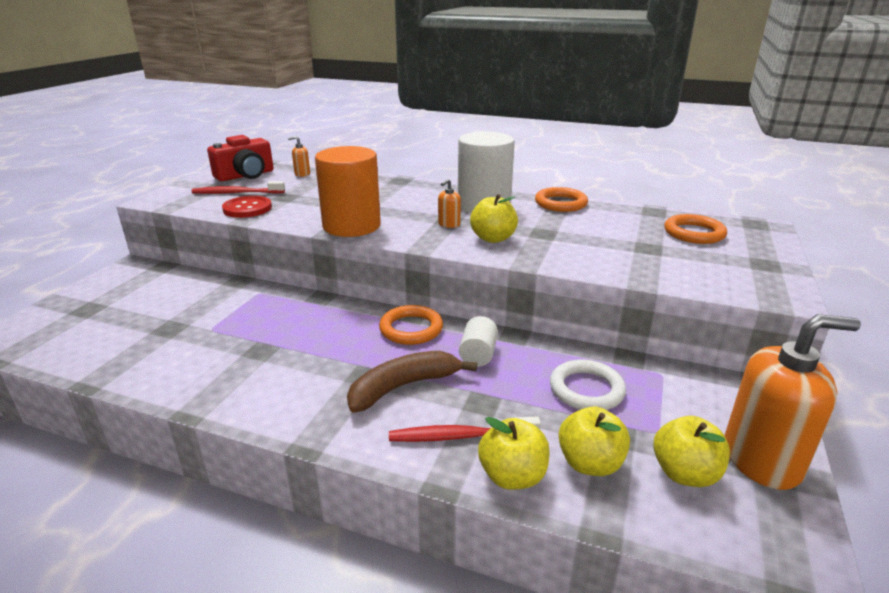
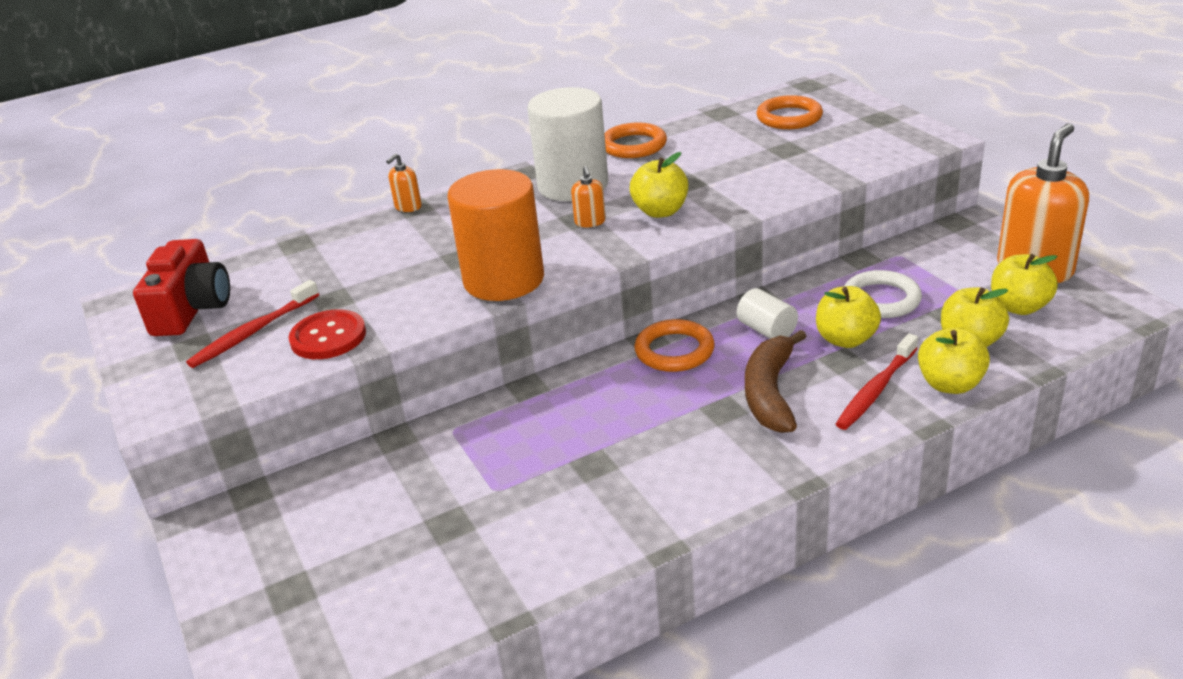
camera: 45 degrees left, 5 degrees up
(302, 174) = (268, 265): orange soap dispenser -> orange soap dispenser (408, 207)
(510, 394) = (845, 339): none -> yellow apple

